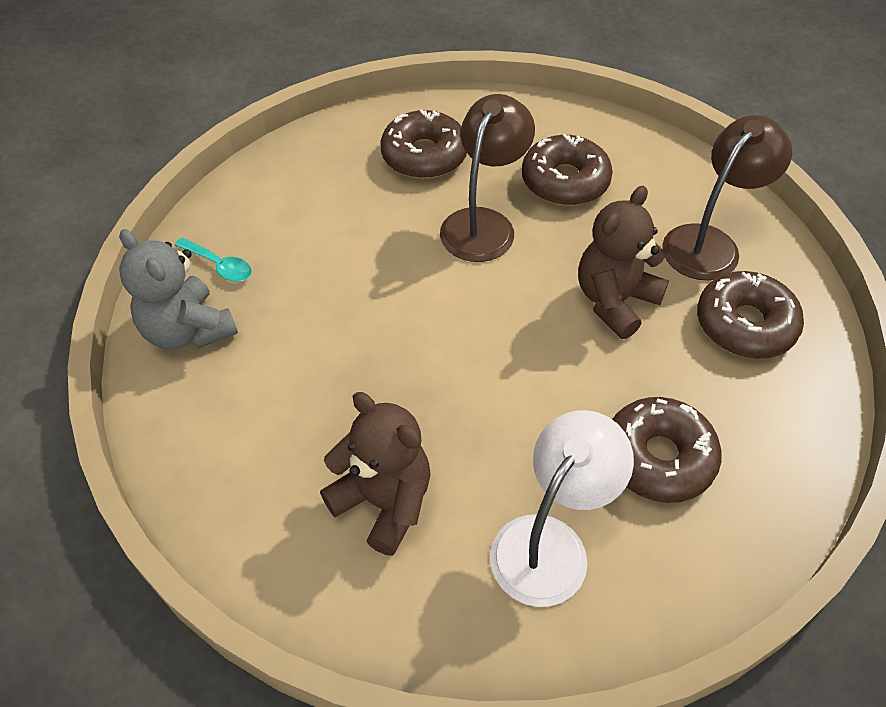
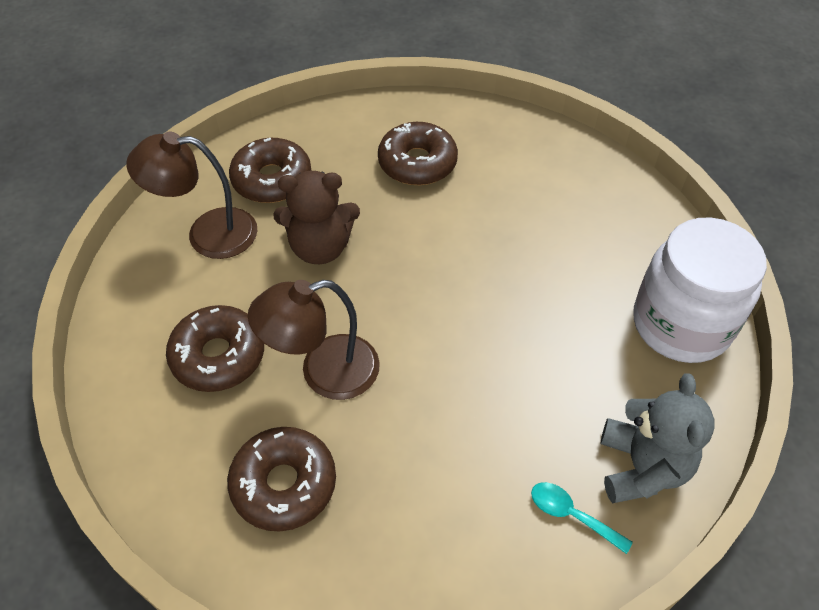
camera: 135 degrees left, 0 degrees up
(219, 265) = (571, 515): turquoise spoon -> turquoise spoon turned 45 degrees counterclockwise
(231, 484) = (681, 324): none -> white jar
(383, 502) = (591, 249): brown teddy bear -> none
(550, 543) = (520, 172): white lamp -> none

